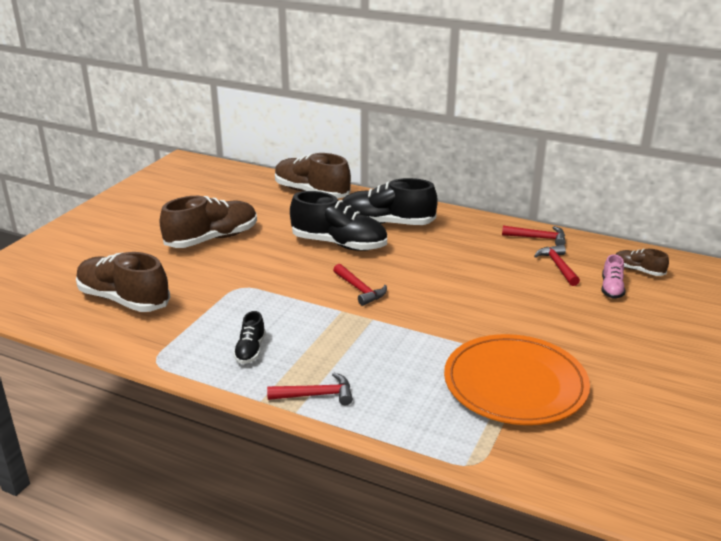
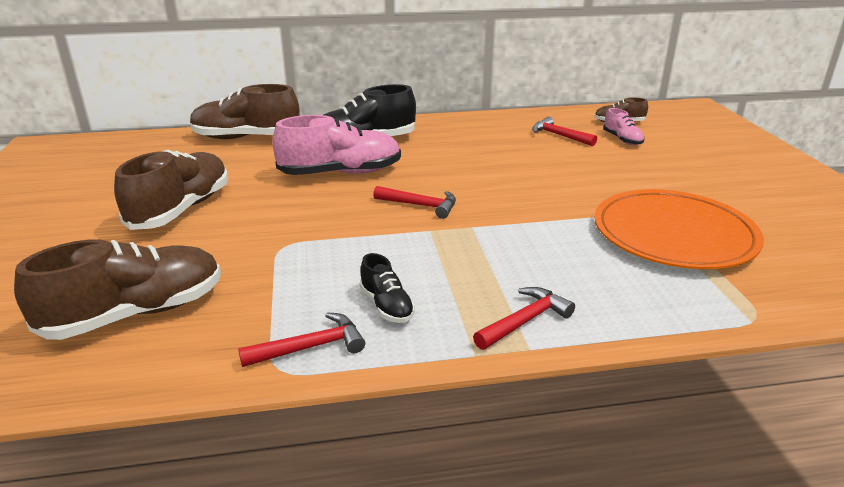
camera: 35 degrees left, 0 degrees up
(124, 300) = (136, 314): brown shoe -> brown shoe turned 150 degrees clockwise
(339, 244) = (341, 173): black shoe -> pink shoe
(538, 238) = (512, 120): red hammer -> red hammer (310, 347)

